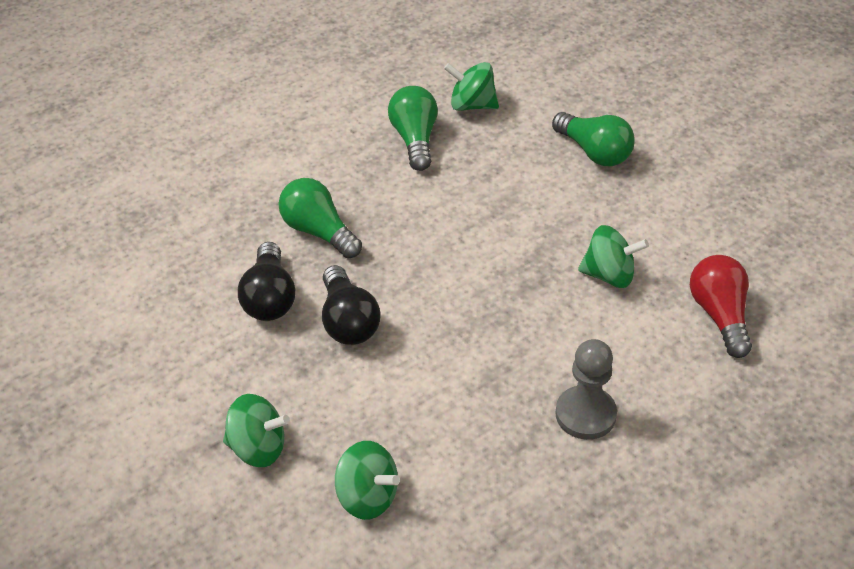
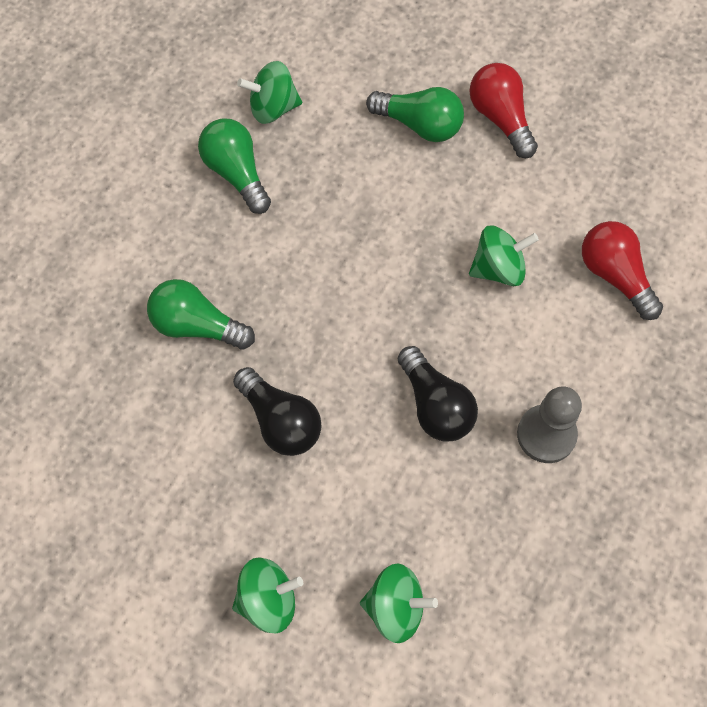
camera: 25 degrees left, 20 degrees up
(269, 298) = (189, 425): black light bulb -> black light bulb (435, 405)
(671, 168) = (500, 118): none -> red light bulb

